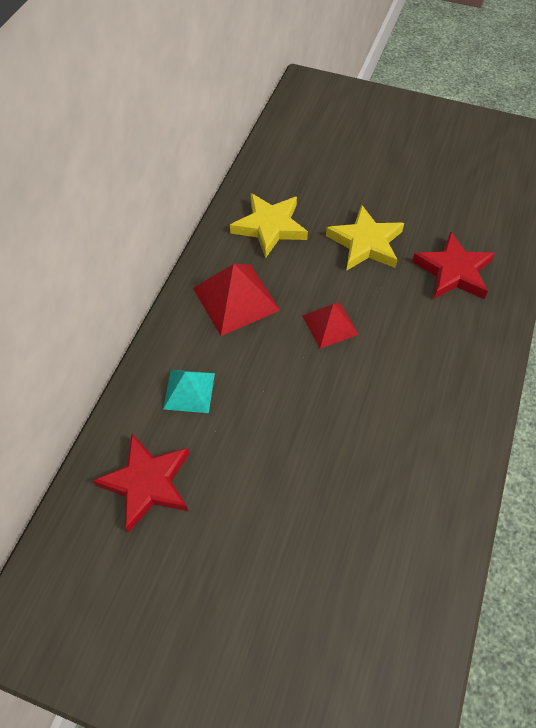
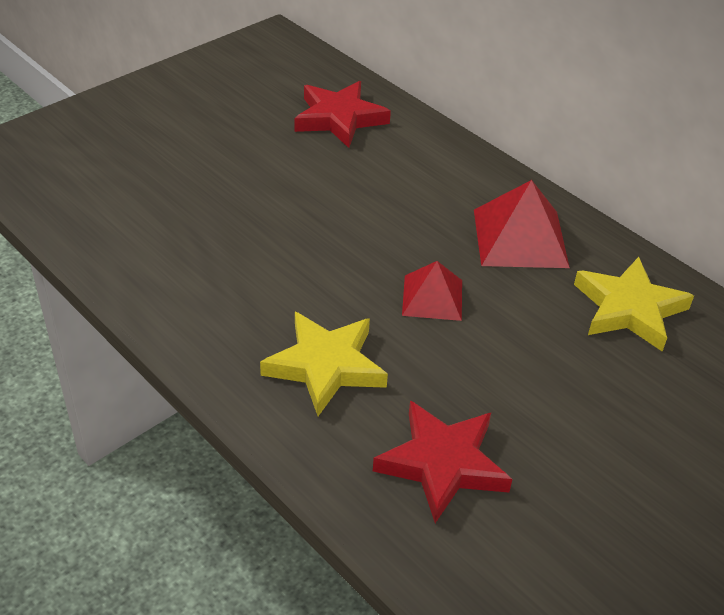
camera: 115 degrees right, 15 degrees down
(189, 391) = (418, 168): turquoise pyramid -> none
(365, 243) = (550, 392): yellow star -> yellow star (325, 366)

